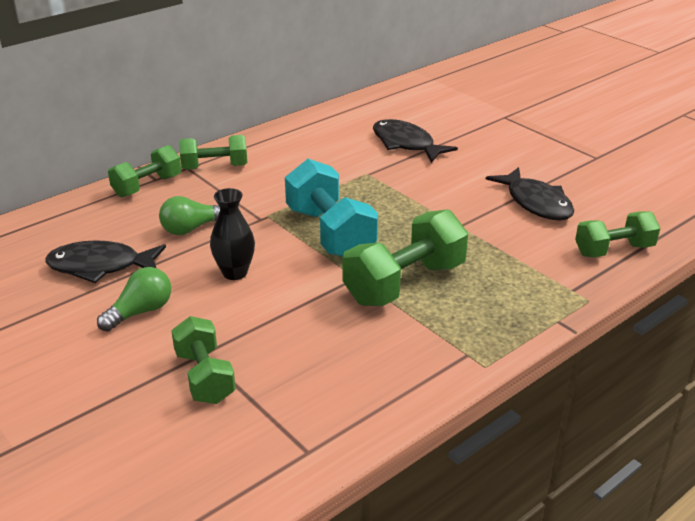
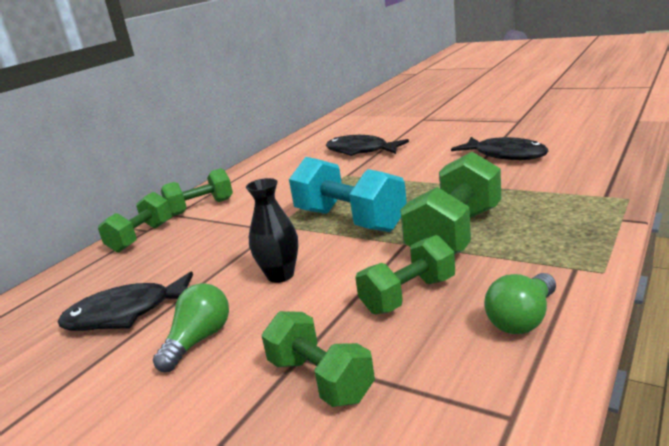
camera: 15 degrees left, 10 degrees down
(191, 228) = (209, 255): green light bulb -> green light bulb (522, 319)
(614, 250) = (603, 164): green dumbbell -> green dumbbell (408, 295)

